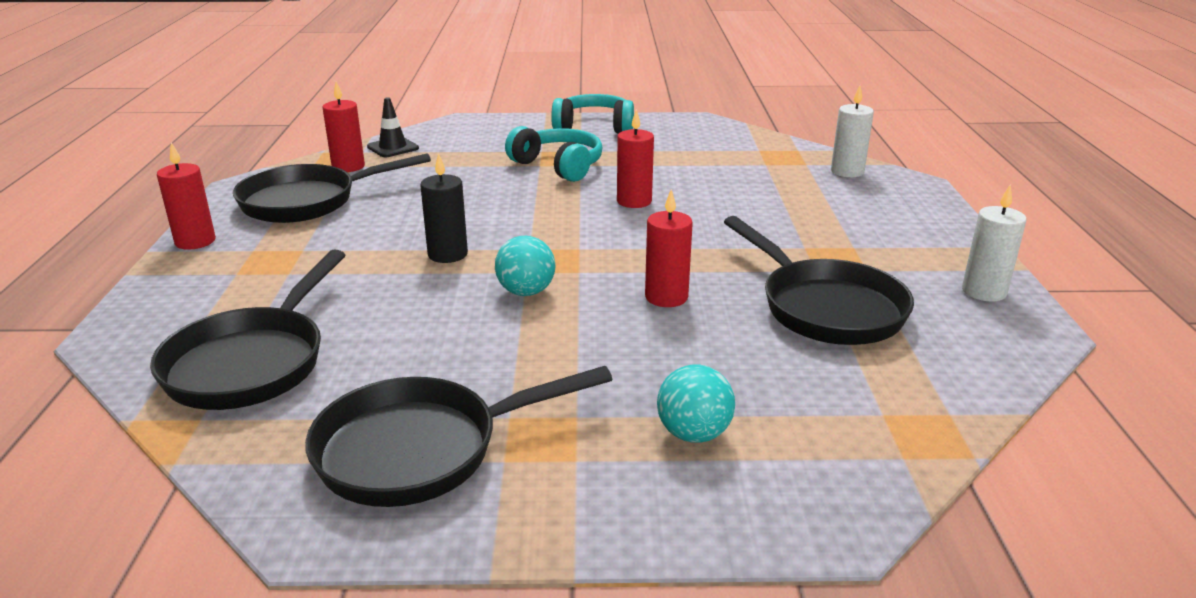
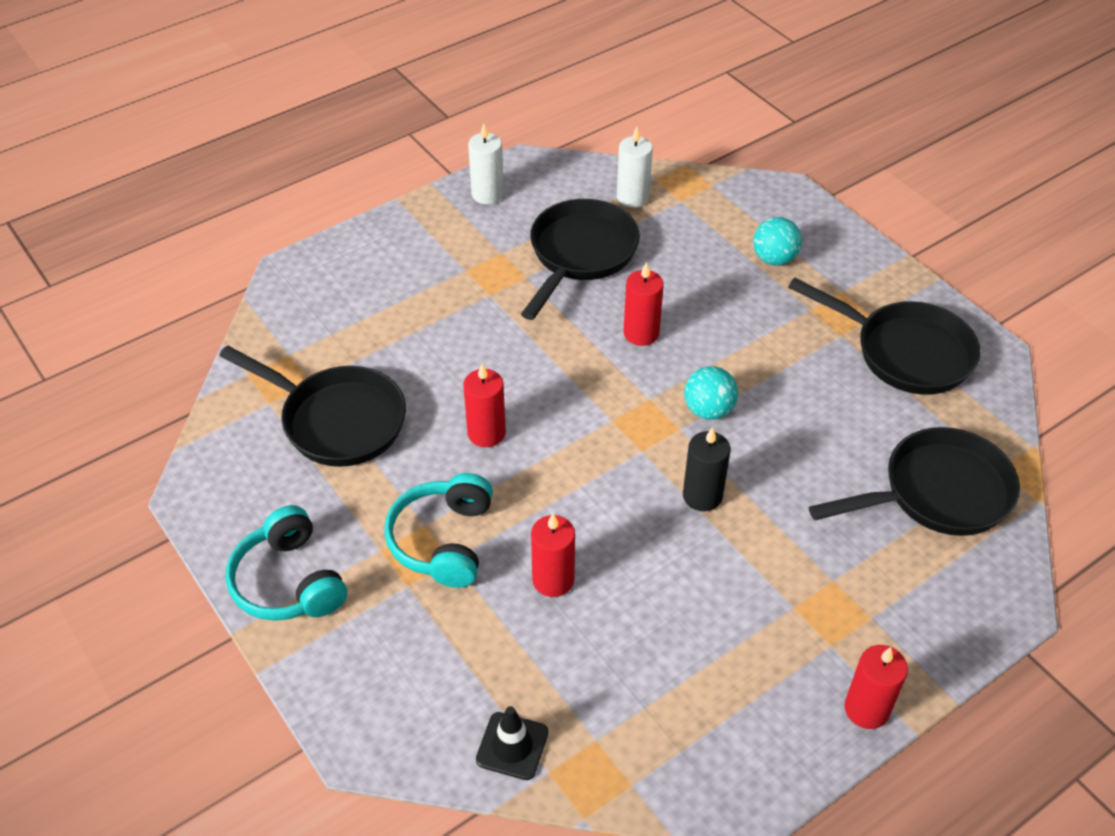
camera: 125 degrees left, 20 degrees up
(308, 201) = (713, 696): black pan -> black pan (336, 420)
(348, 167) = (603, 742): red candle -> red candle (553, 580)
(847, 171) = (291, 320): white candle -> white candle (632, 197)

